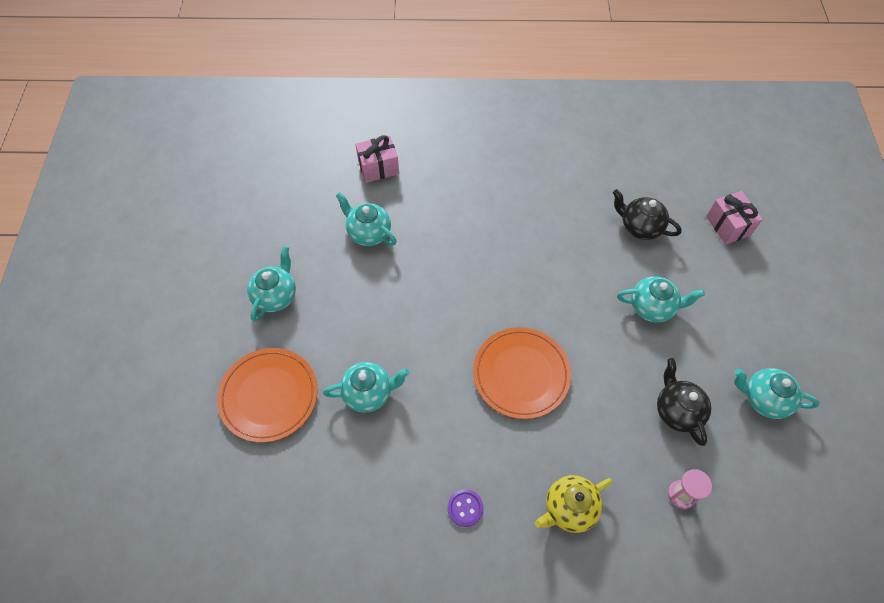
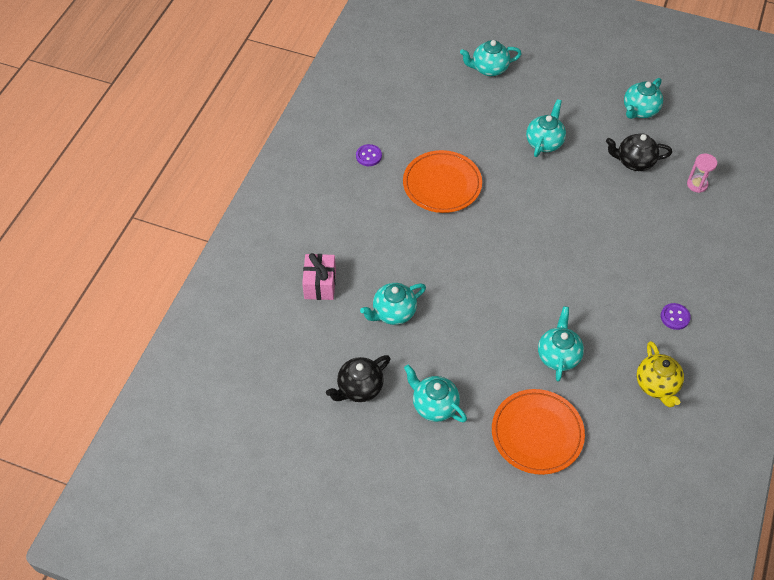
camera: 70 degrees left, 5 degrees down
(521, 374) = (574, 245): orange plate -> orange plate (442, 184)
(546, 158) = (368, 156): none -> purple button
(569, 508) = (691, 252): yellow teapot -> yellow teapot (656, 385)
(640, 227) = (468, 121): black teapot -> black teapot (359, 388)
(728, 226) = (489, 69): pink gift -> turquoise teapot

